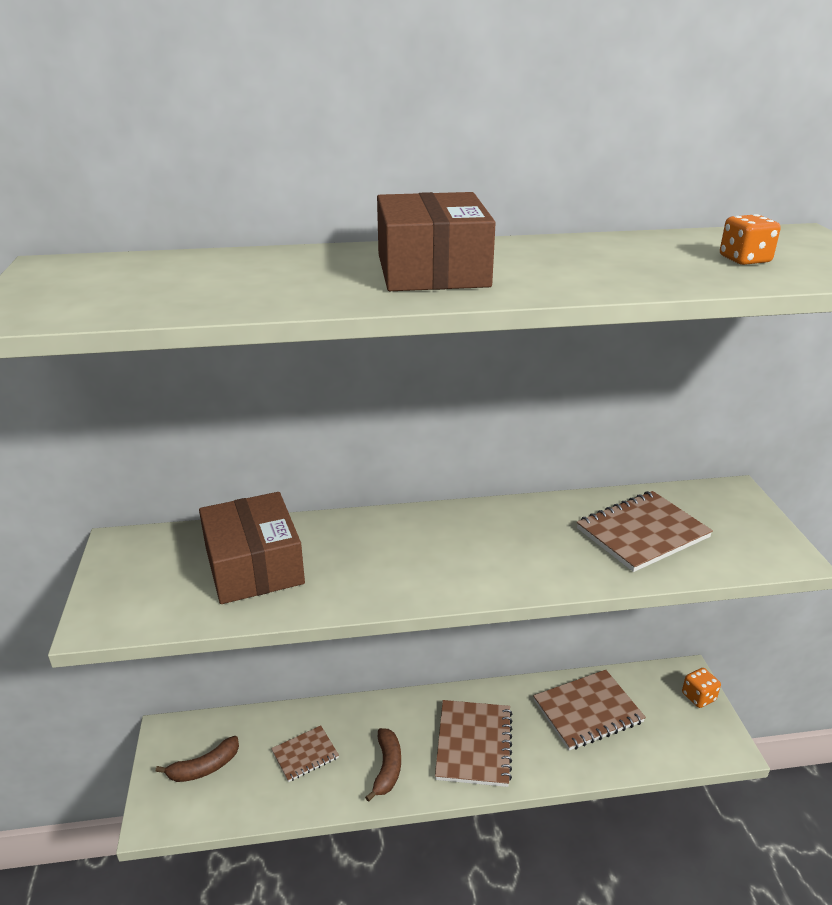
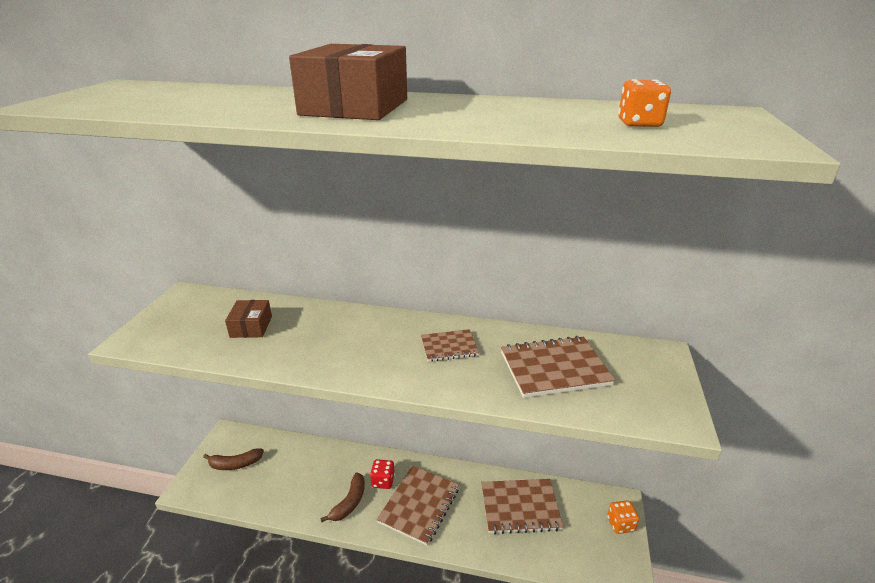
camera: 20 degrees right, 0 degrees up
(254, 565) = (251, 326): brown box -> brown box, size x0.54
(305, 754) = (301, 475): brown notebook -> brown notebook (449, 347)
(414, 730) = (383, 481): none -> red dice

